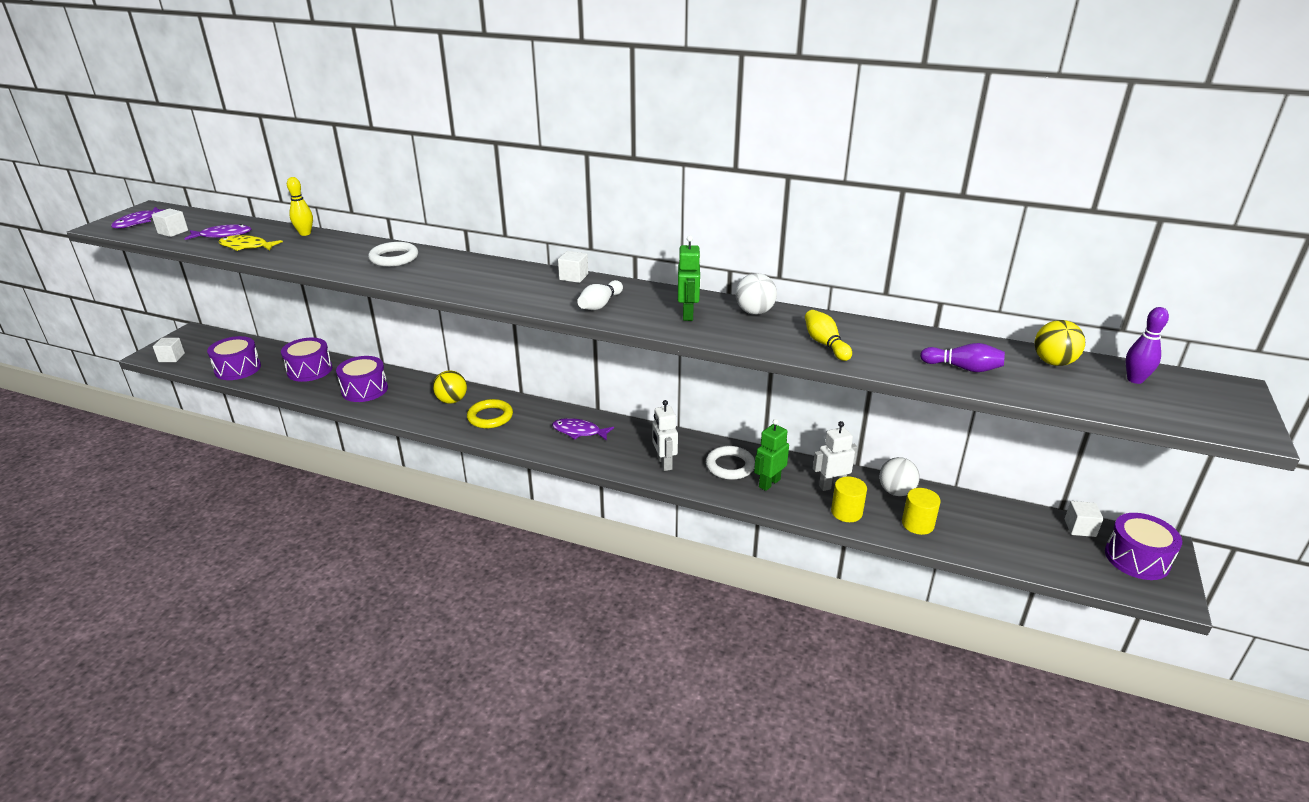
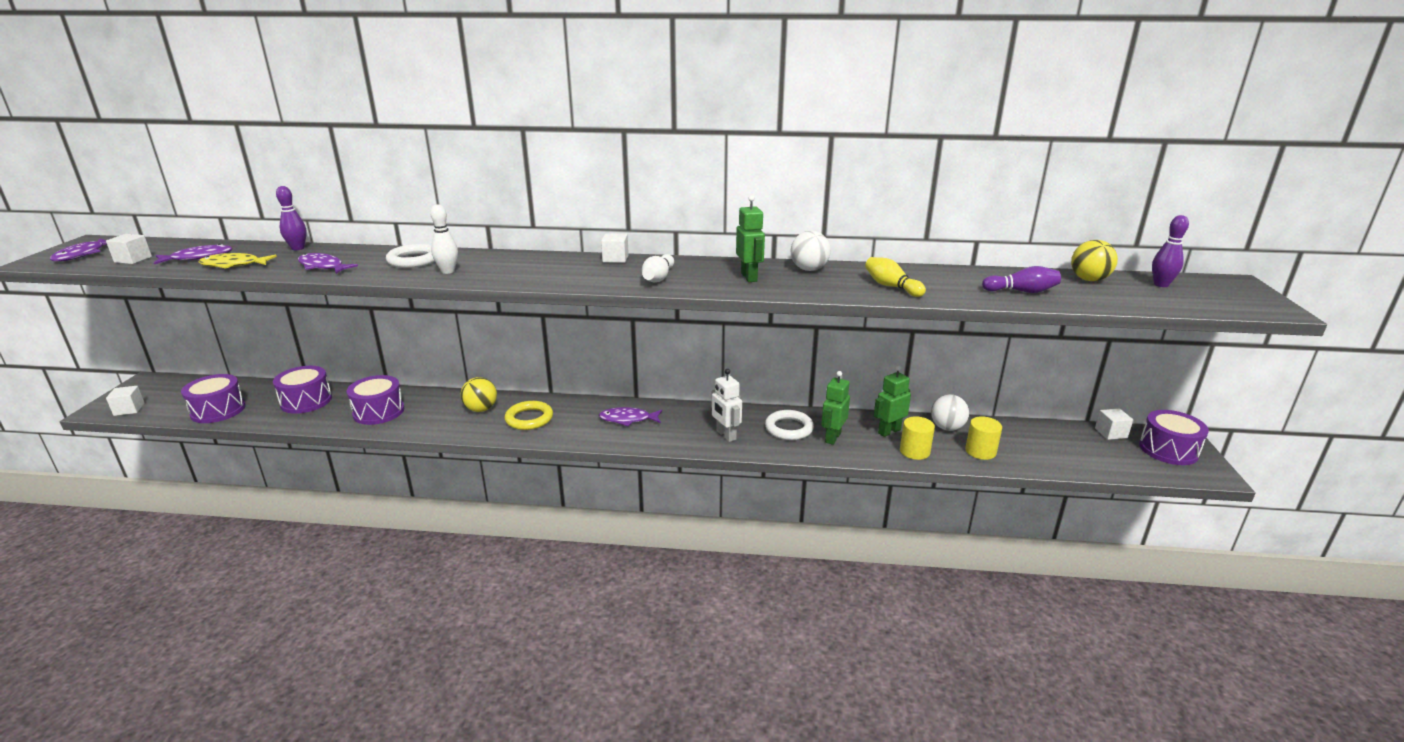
camera: 15 degrees left, 5 degrees down
(305, 233) = (298, 248): yellow bowling pin -> purple bowling pin
(315, 257) = (323, 267): none -> purple fish
(416, 274) = (448, 271): none -> white bowling pin
(831, 485) = (889, 431): white robot -> green robot

